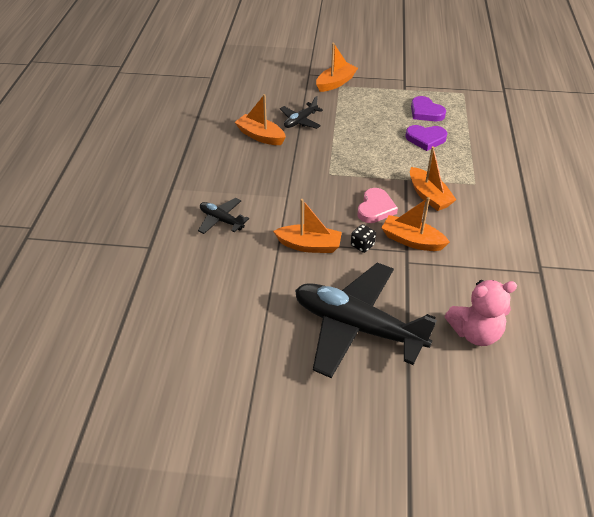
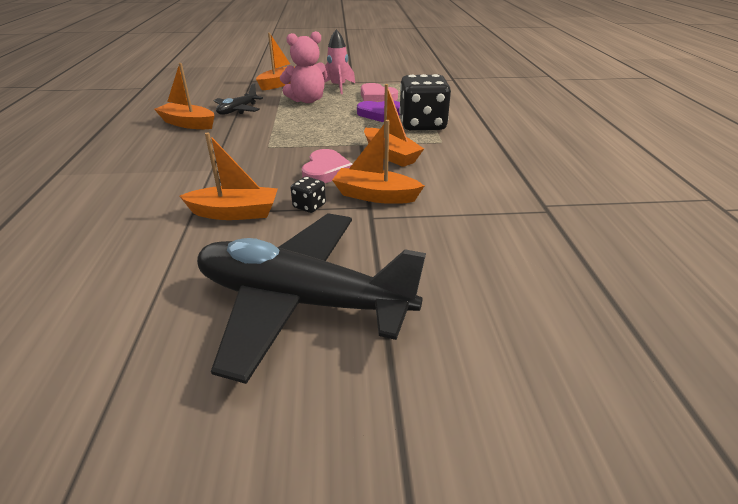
camera: 10 degrees left, 10 degrees down
(221, 220) = (114, 198): black plane -> none
(390, 93) = (338, 87): none -> pink rocket
(425, 112) = (377, 96): purple heart -> pink heart
(462, 158) = (422, 124): none -> black dice
(475, 333) = (484, 288): pink teddy bear -> pink teddy bear (307, 100)

